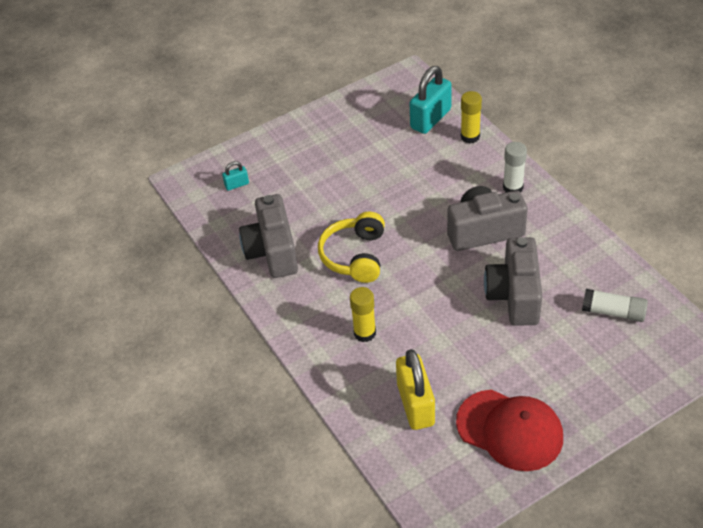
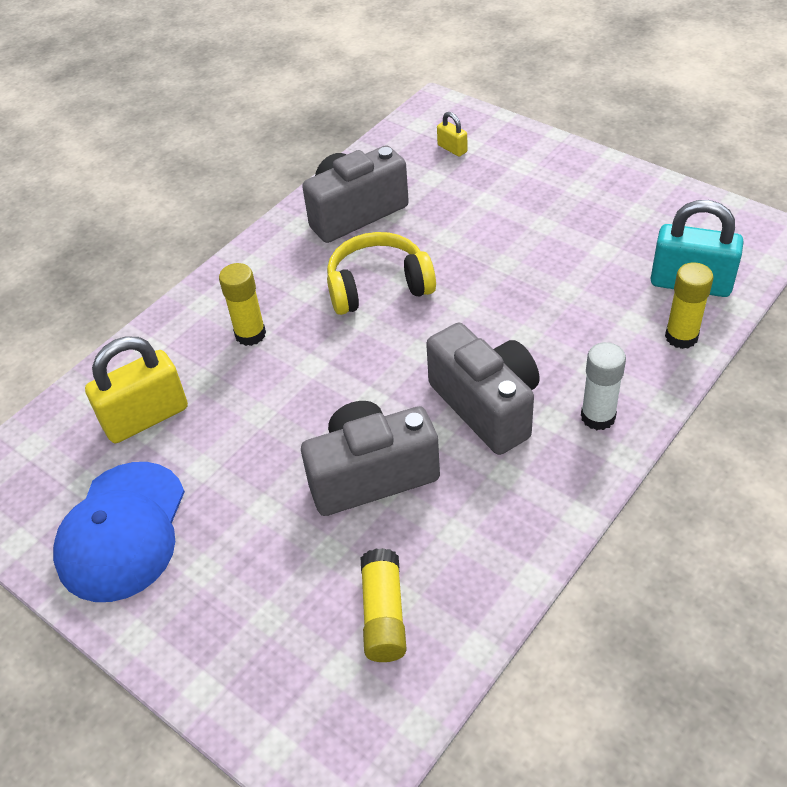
camera: 70 degrees right, 0 degrees up
(237, 184) = (452, 148): turquoise padlock -> yellow padlock
(510, 430) = (122, 531): red cap -> blue cap
(613, 312) = (383, 614): white glue stick -> yellow glue stick

